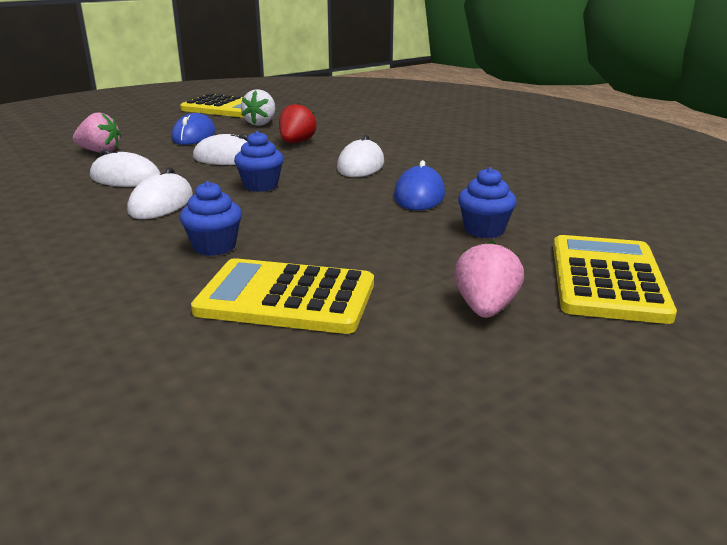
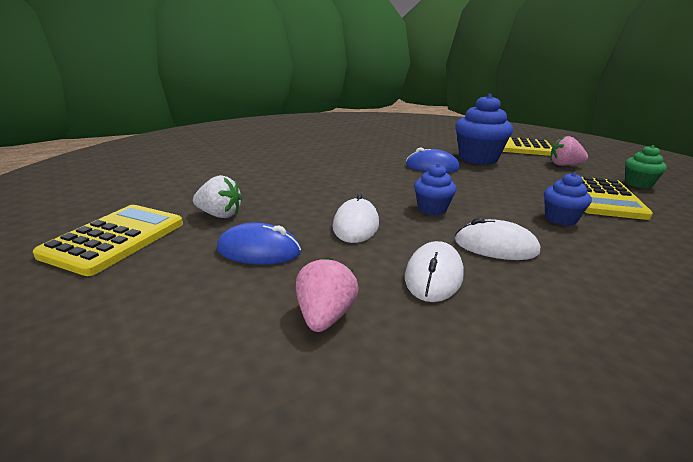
camera: 90 degrees left, 0 degrees up
(296, 142) = (305, 198): red strawberry -> none
(361, 165) = (373, 178): white mouse -> none
(372, 368) = (638, 184): none -> green cupcake
(484, 230) = (478, 158): blue cupcake -> blue cupcake, size x1.82

